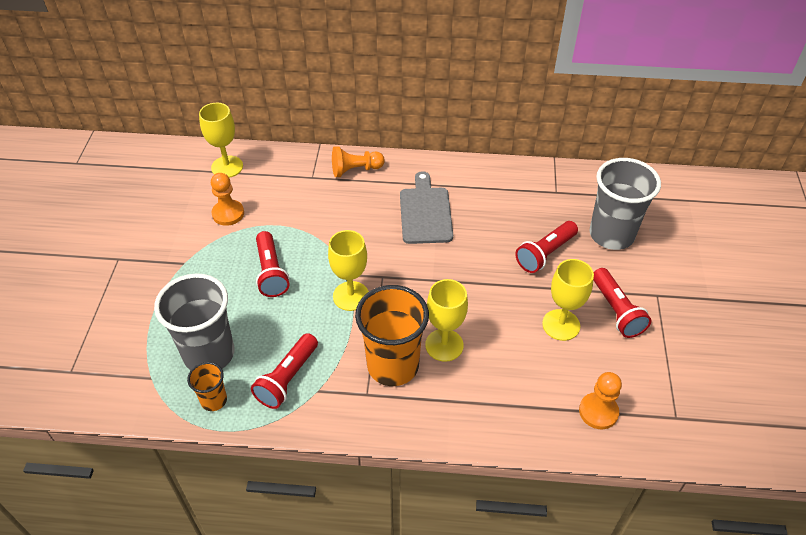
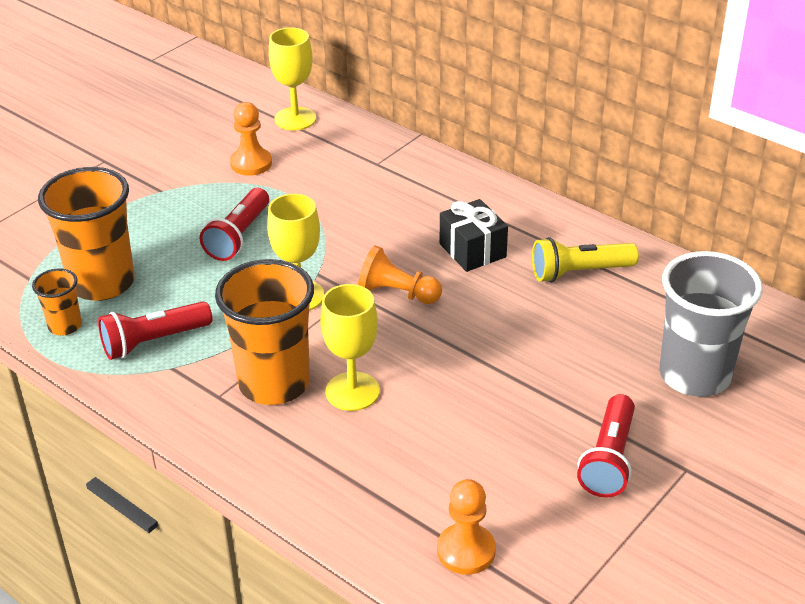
camera: 35 degrees right, 10 degrees down
(209, 354) = (102, 283): grey cup -> orange cup
(355, 170) = (434, 175): orange pawn -> orange pawn (397, 293)
(425, 212) = (472, 250): grey cutting board -> black gift
(497, 198) = (579, 272): none -> yellow flashlight
(545, 254) = (579, 356): red flashlight -> none
(561, 325) = (517, 439): yellow goblet -> none

